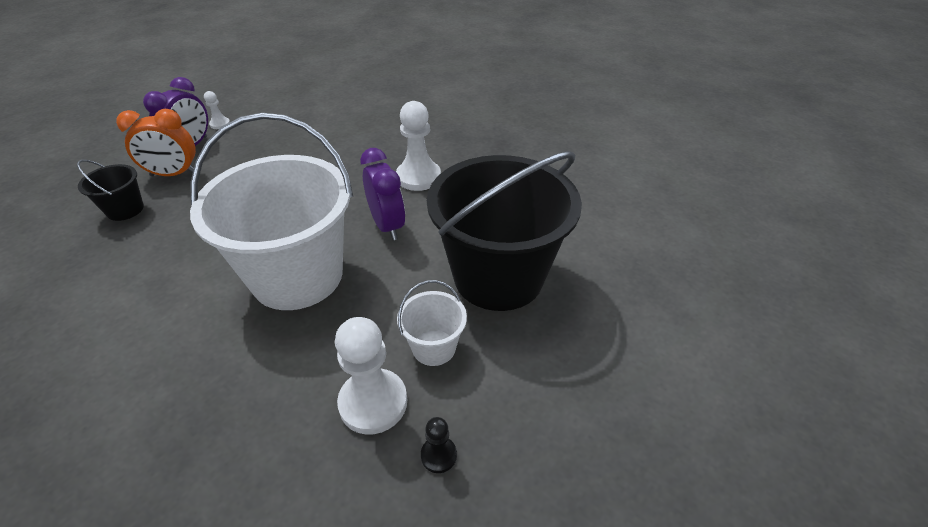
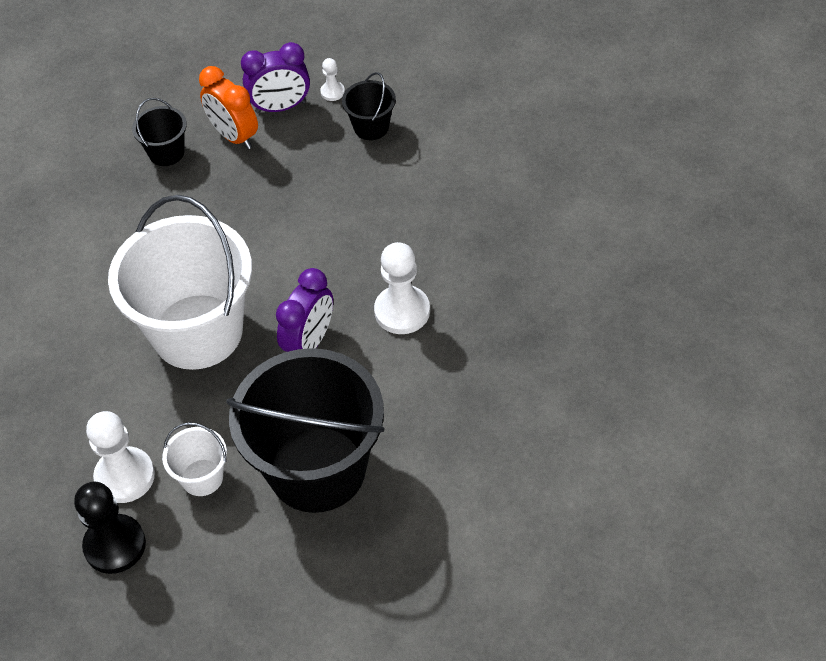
camera: 55 degrees right, 10 degrees up
(270, 124) = (371, 127): none -> black bucket
(438, 455) = (115, 545): black pawn -> black pawn, size x2.04

